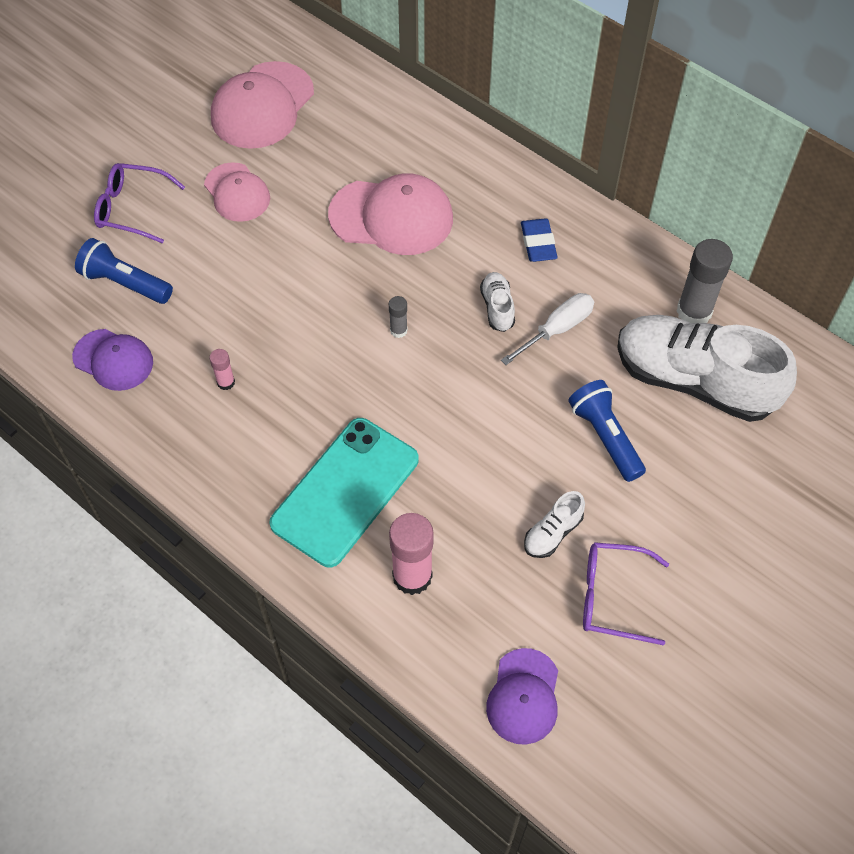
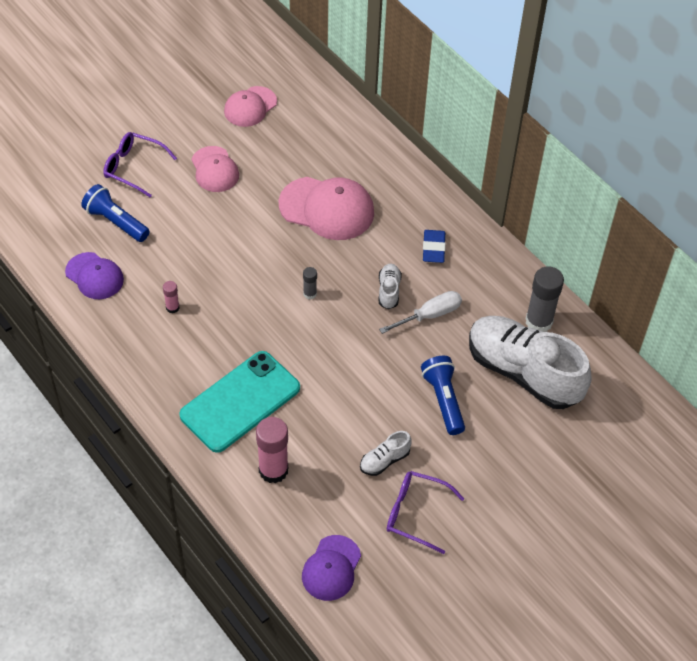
camera: 10 degrees right, 5 degrees down
(262, 106) = (250, 107): pink cap -> pink cap, size x0.63

